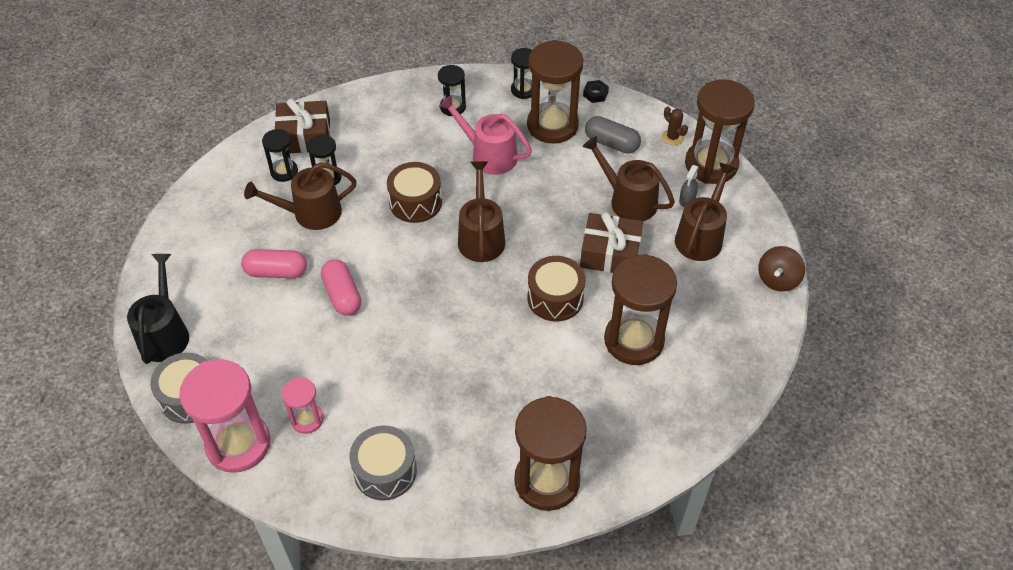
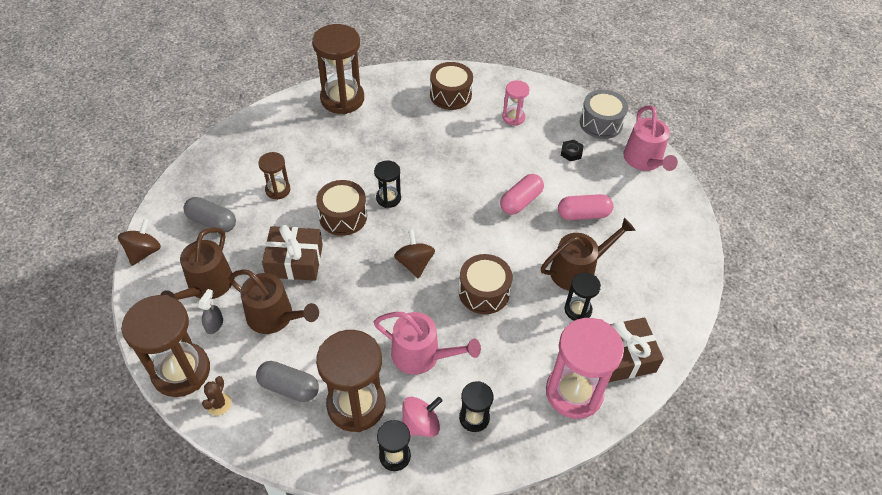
camera: 170 degrees right, 0 degrees up
(164, 334) = (644, 160): black watering can -> pink watering can
(238, 444) = (553, 100): pink hourglass -> pink hourglass (574, 392)
(284, 171) = (623, 311): black hourglass -> black hourglass (388, 198)
(342, 295) = (520, 201): pink capsule -> pink capsule turned 75 degrees clockwise
(385, 471) = (450, 95): grey drum -> brown drum
(481, 237) = (414, 263): brown watering can -> brown spinning top
(499, 107) = (420, 424): none -> pink spinning top
(595, 94) = (306, 461): black nut -> black nut (571, 152)
(634, 340) = (278, 190): brown hourglass -> brown hourglass, size x0.51
(672, 137) = (219, 404): brown cactus -> brown cactus turned 60 degrees clockwise
(708, 307) = (212, 222): none -> grey capsule

